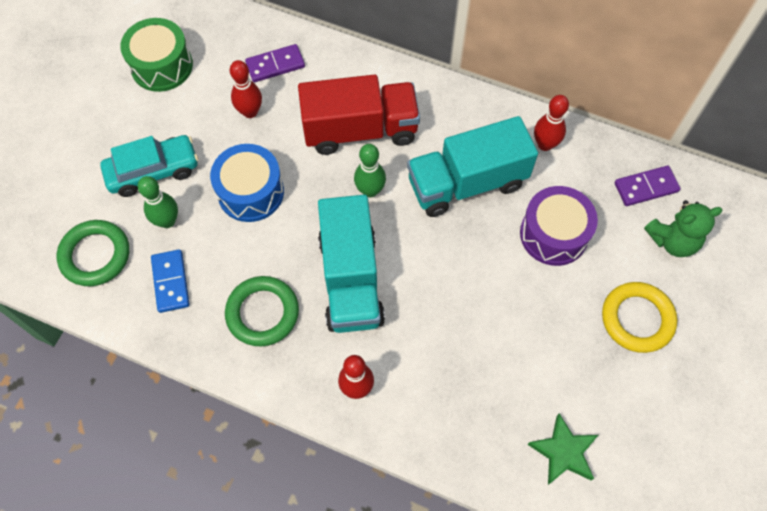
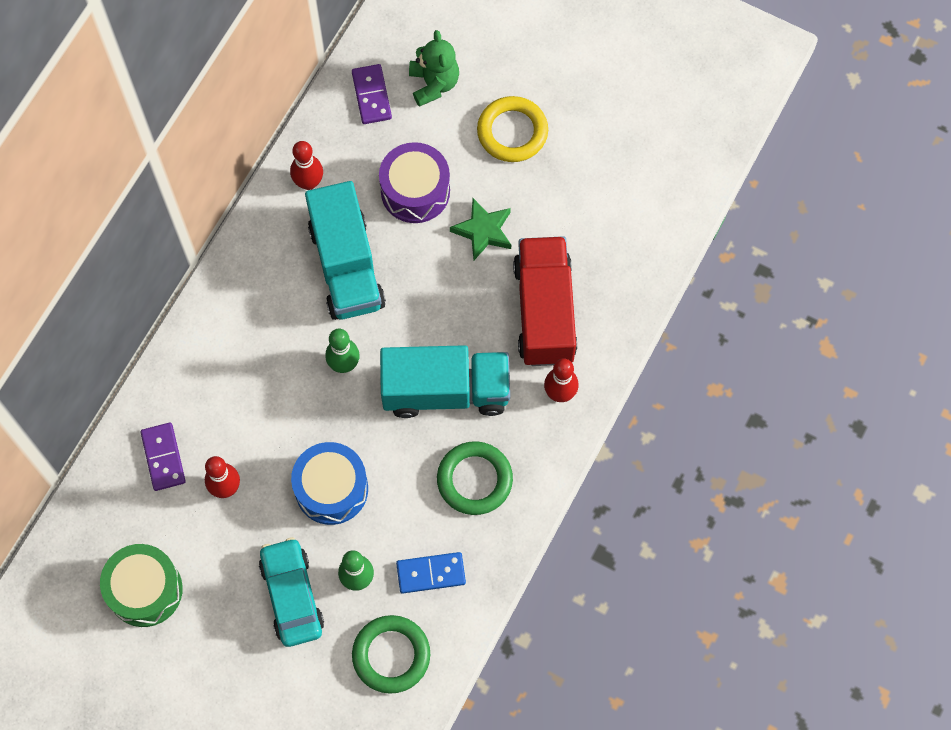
camera: 85 degrees left, 5 degrees up
(360, 130) = (266, 369): red truck -> red truck (544, 311)
(563, 452) = (633, 218): green star -> green star (483, 231)

